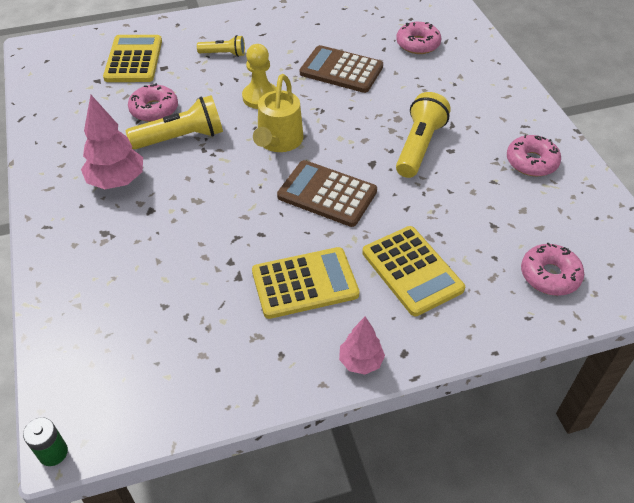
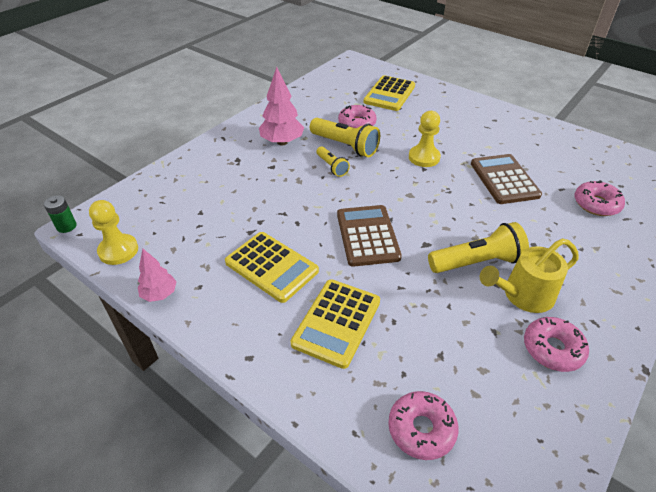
camera: 55 degrees right, 5 degrees down
(133, 60) = (389, 94): yellow calculator -> yellow calculator turned 150 degrees clockwise
(155, 409) = (118, 250): none -> yellow pawn
(224, 54) = (443, 122): yellow flashlight -> yellow flashlight (332, 167)
(278, 142) = (391, 187): yellow watering can -> yellow watering can (522, 295)
(360, 361) = (222, 334): pink tree -> pink tree (160, 294)

